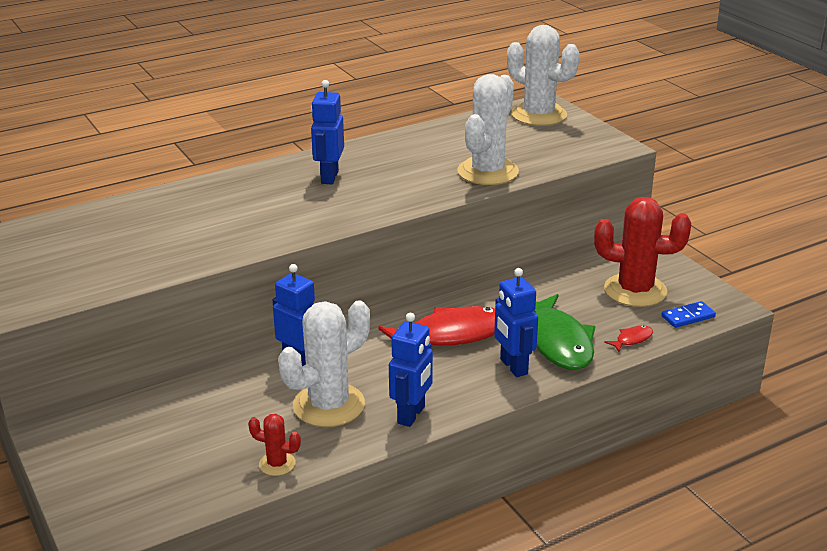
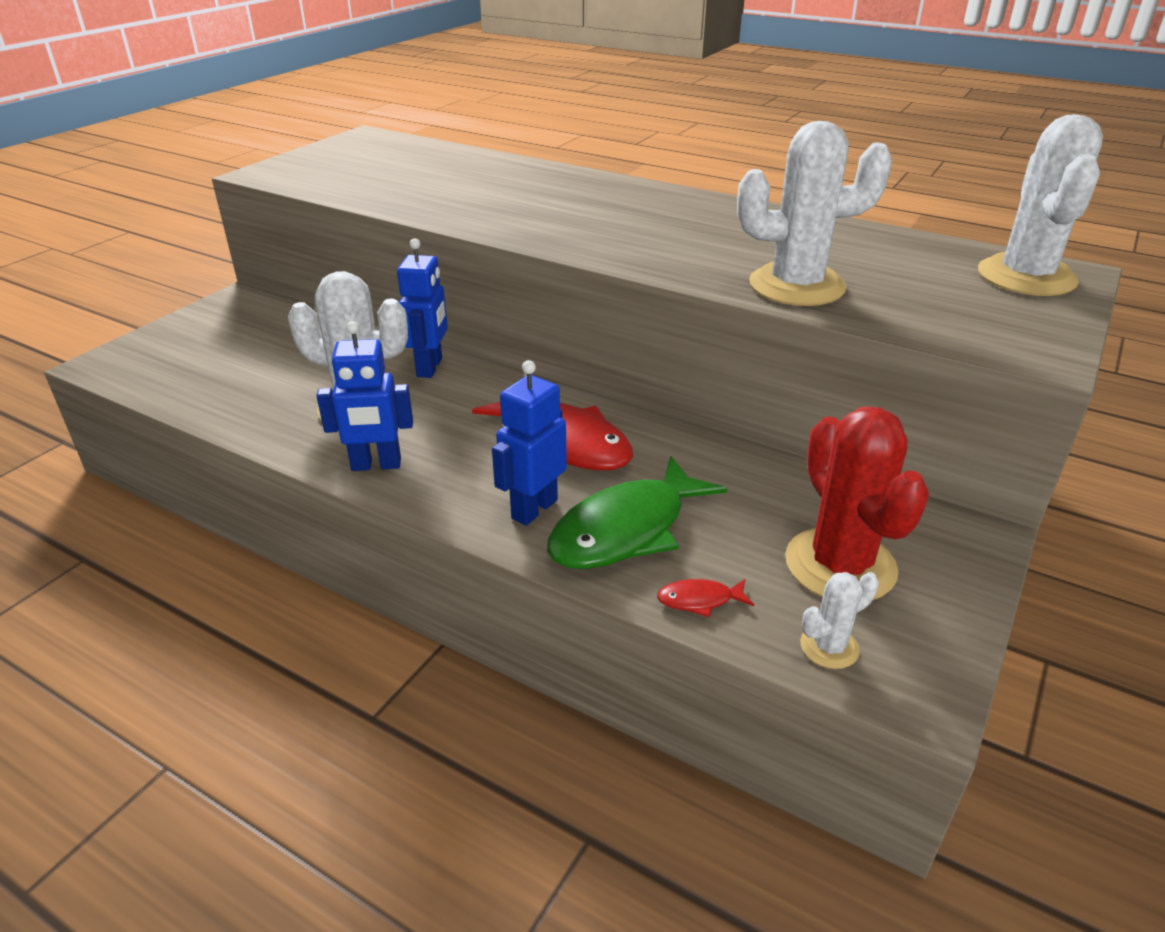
camera: 60 degrees right, 5 degrees up
(277, 464) = (242, 412): red cactus -> none
(329, 177) = (649, 212): blue robot -> none
(632, 339) = (699, 600): red fish -> red fish turned 150 degrees clockwise
(688, 317) = (829, 647): blue domino -> white cactus

